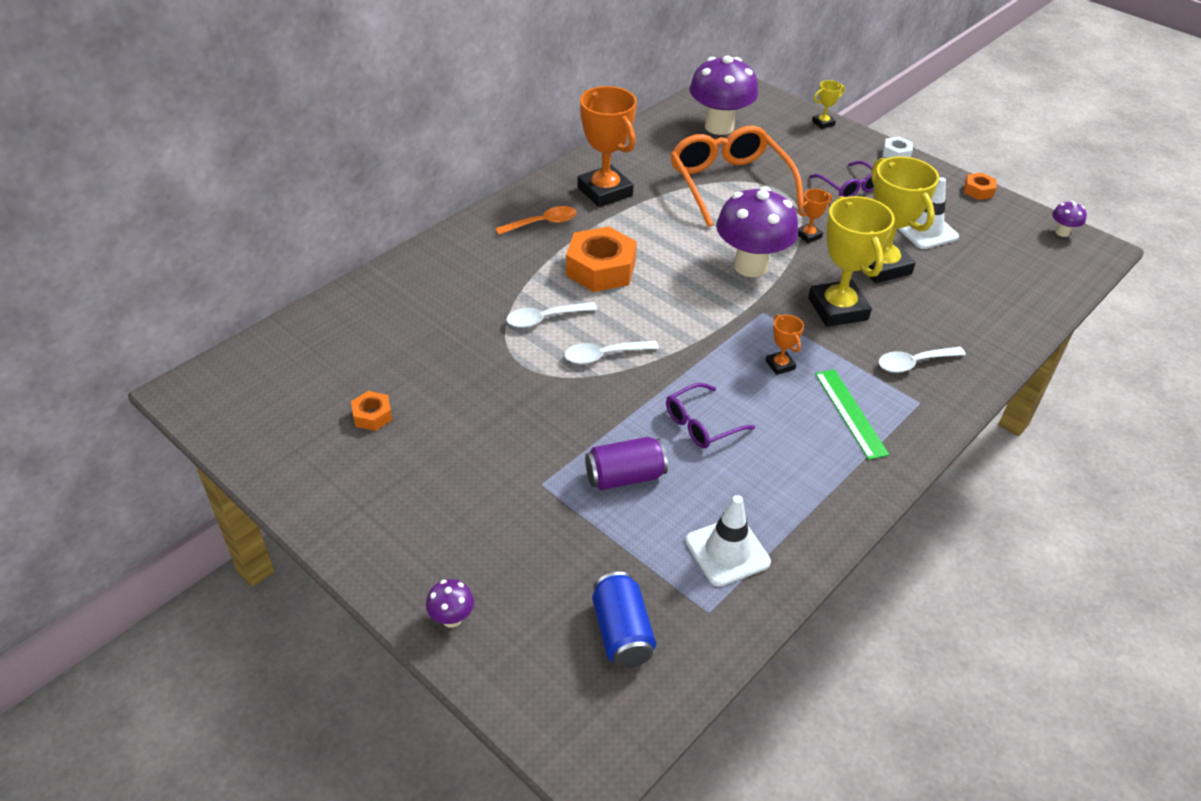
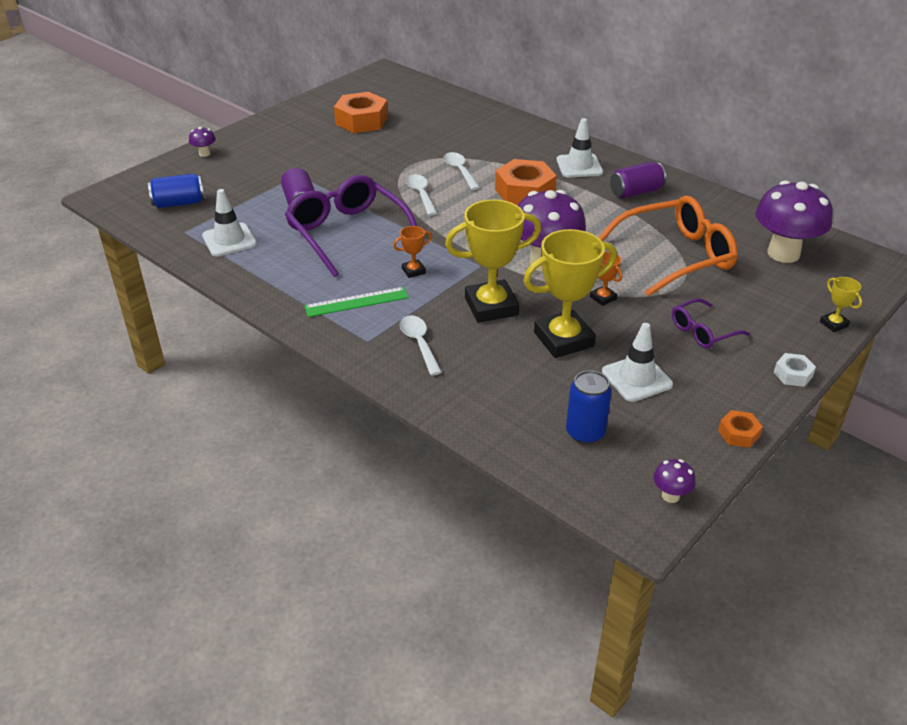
camera: 90 degrees right, 5 degrees down
(372, 415) = (361, 121): orange nut -> orange nut, size x2.04
(542, 223) = (579, 166): orange spoon -> white traffic cone
(605, 191) = (636, 192): orange trophy -> purple can
(701, 424) = (347, 233): purple glasses -> purple glasses, size x1.97
(1007, 266) = (585, 432): none -> blue can

